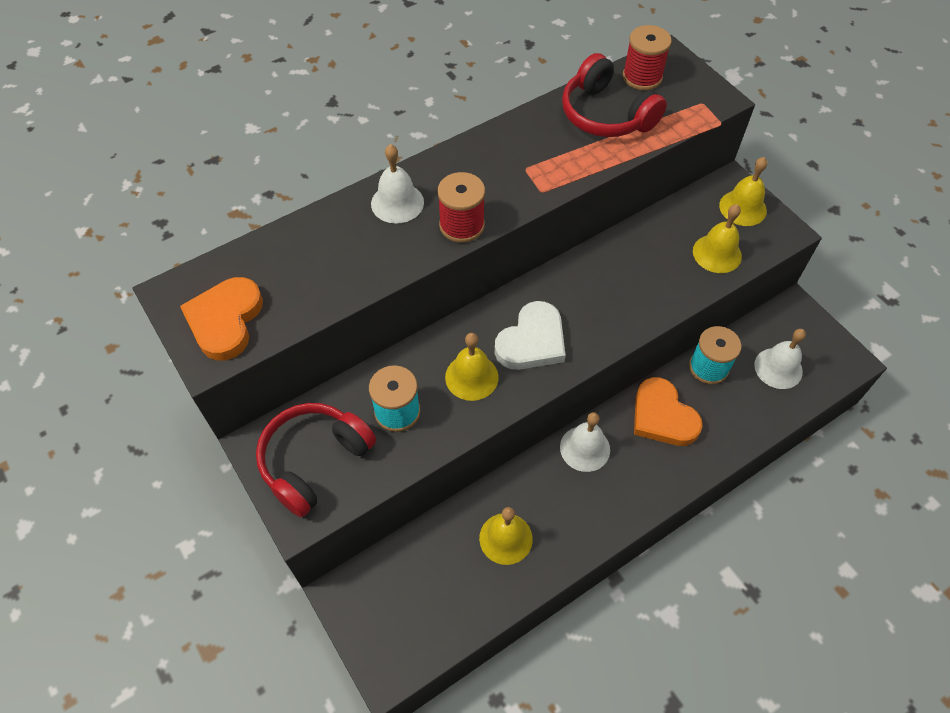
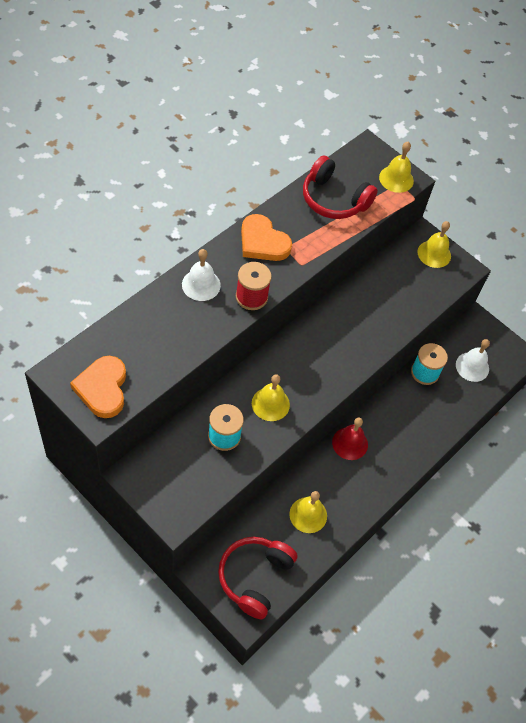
camera: 20 degrees left, 0 degrees up
(314, 461) = (175, 479): red headphones -> red headphones (255, 577)
(532, 341) = (307, 372): white heart -> none
(585, 448) = (350, 443): white bell -> red bell
(642, 77) = (353, 166): red spool -> none
(662, 416) = (399, 412): orange heart -> orange heart (263, 242)
(717, 253) = (422, 291): yellow bell -> yellow bell (396, 179)

